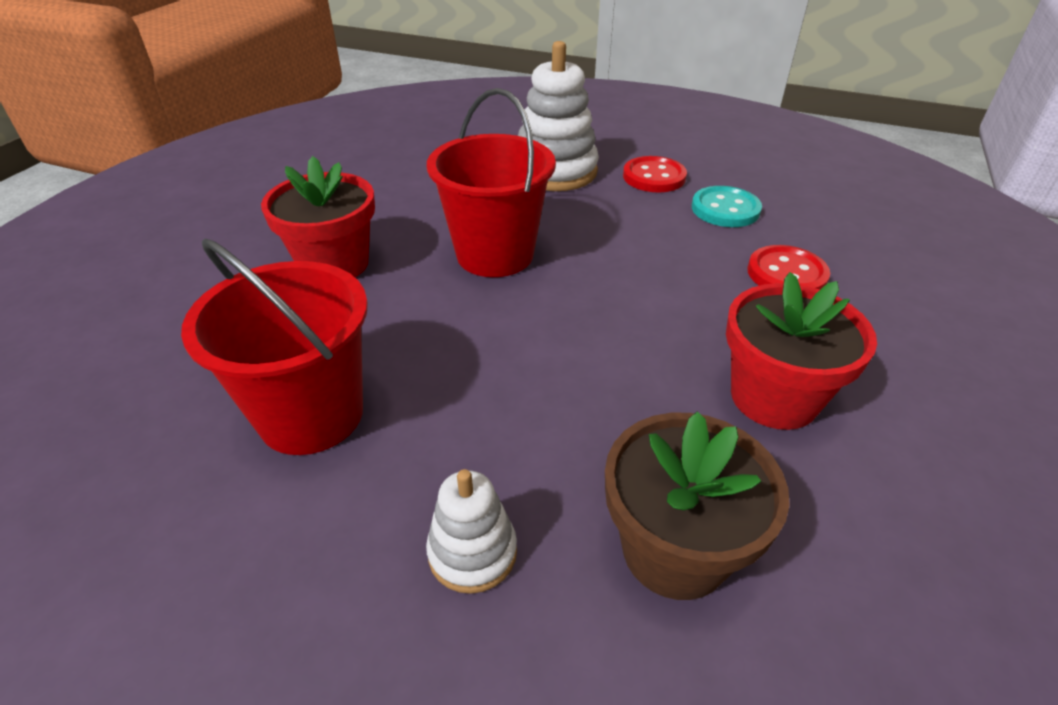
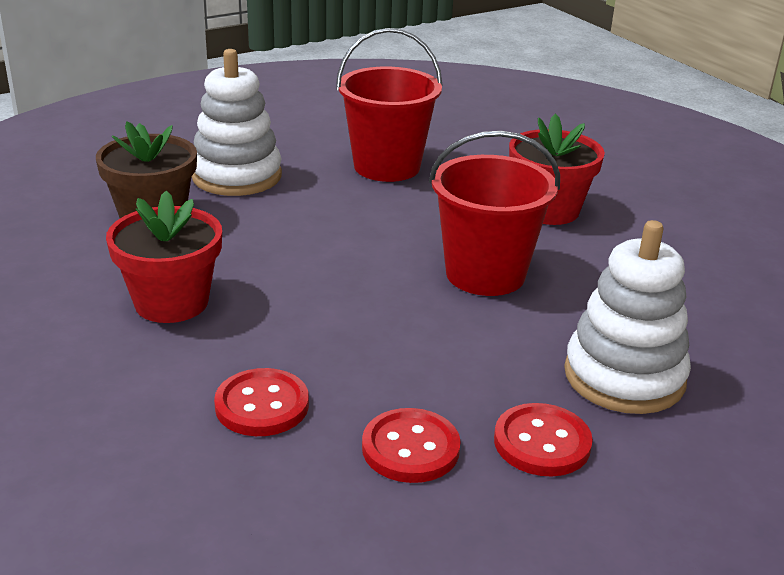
camera: 125 degrees right, 10 degrees down
(472, 552) = (237, 176): white stacking toy -> white stacking toy, size x1.82
(725, 209) = (410, 448): turquoise button -> red button

